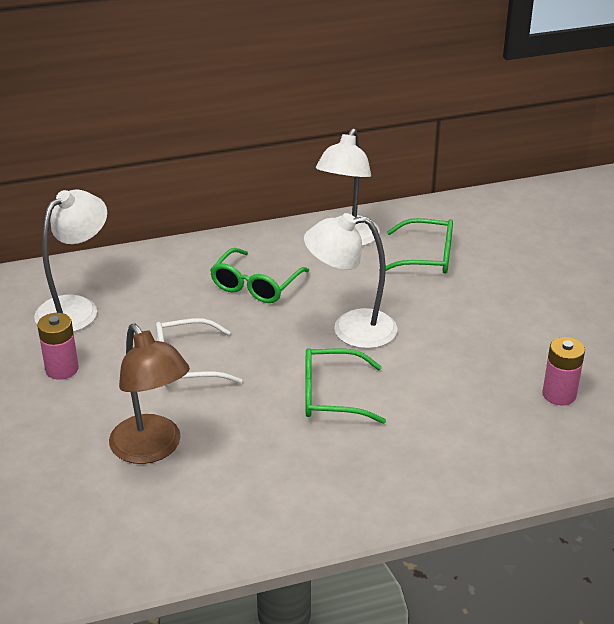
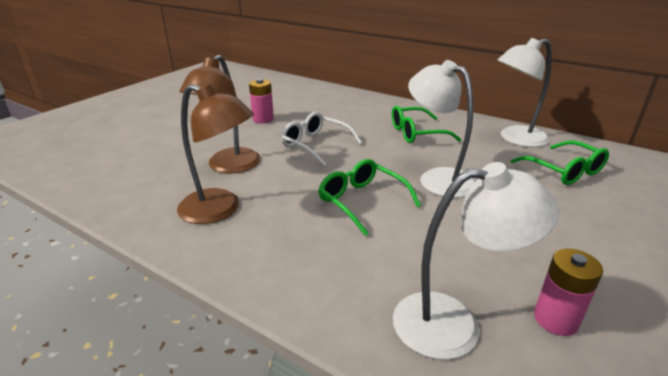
camera: 50 degrees right, 5 degrees down
(76, 308) = (314, 103): white lamp -> white lamp (454, 323)
(236, 492) = (220, 210): none -> brown lamp

